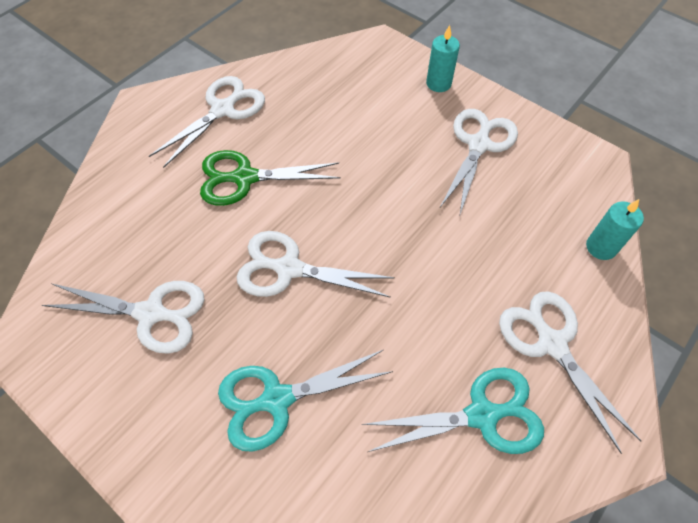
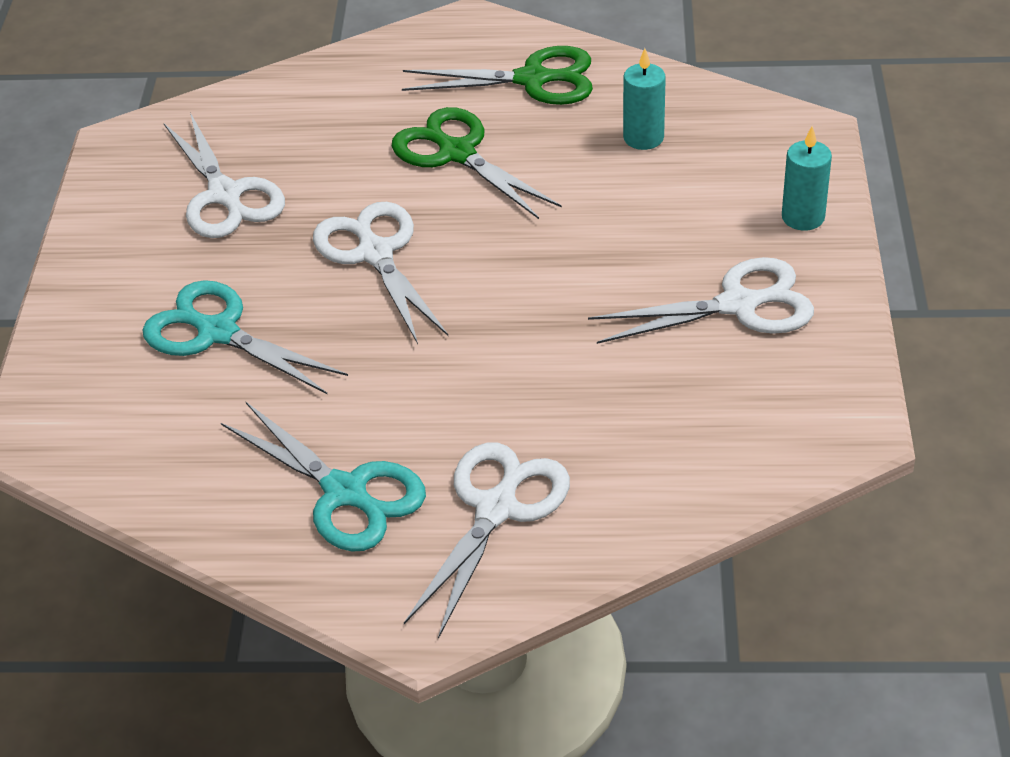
camera: 55 degrees right, 15 degrees down
(223, 110) = (532, 79): white scissors -> green scissors
(601, 247) = (696, 492): turquoise candle -> turquoise candle (643, 138)

